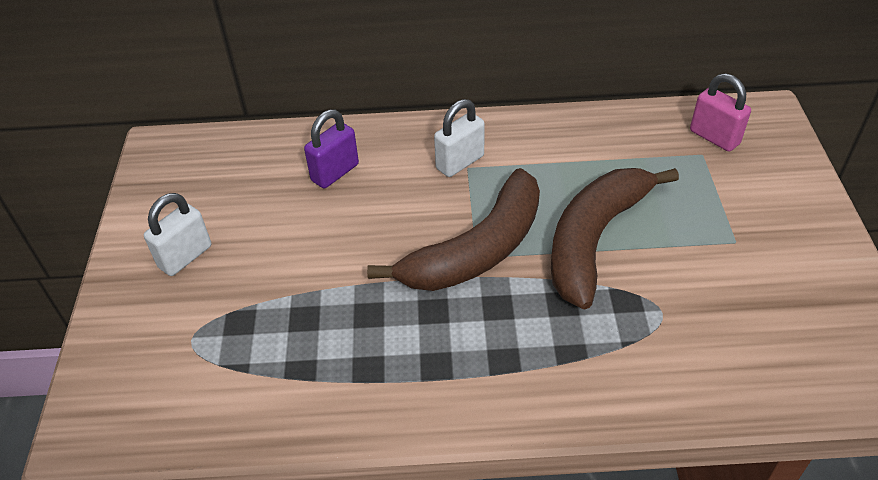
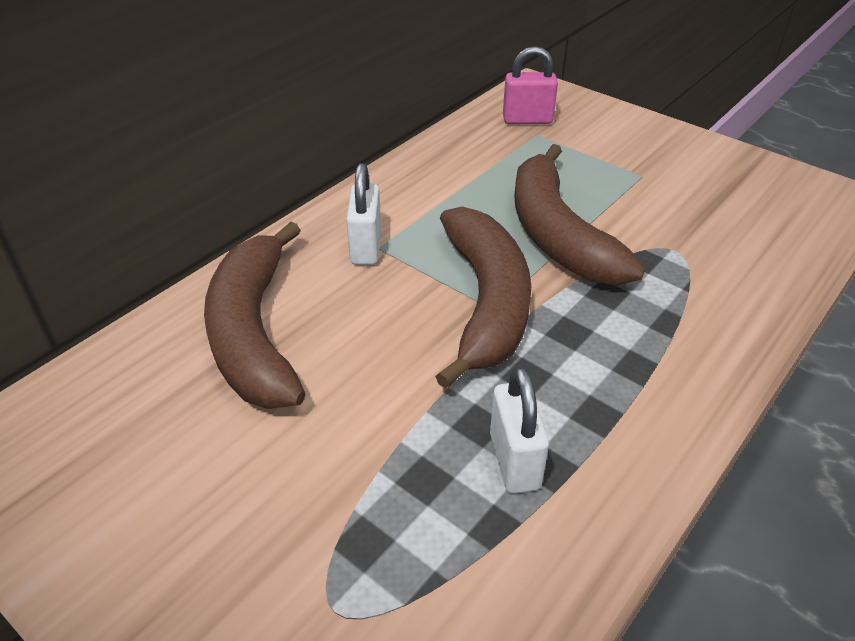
camera: 50 degrees left, 5 degrees down
(185, 257) = (194, 536): white padlock -> white padlock (514, 461)
(335, 173) = (254, 332): purple padlock -> brown banana

